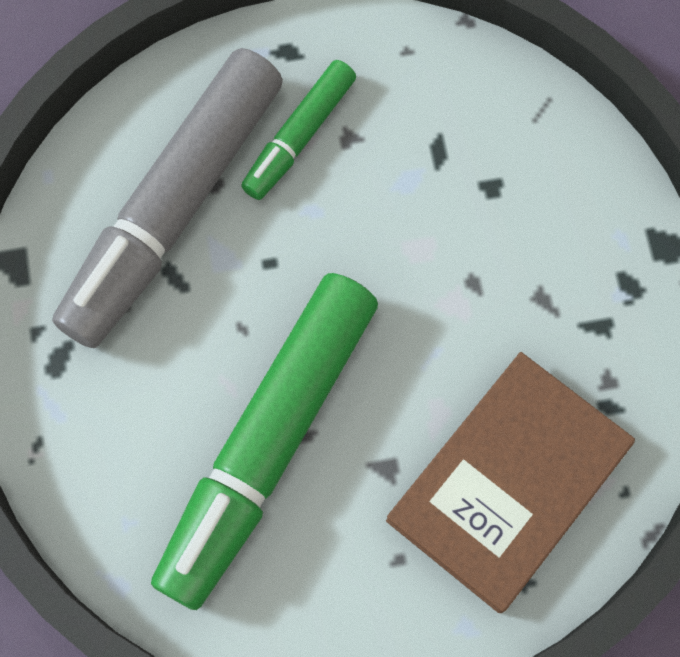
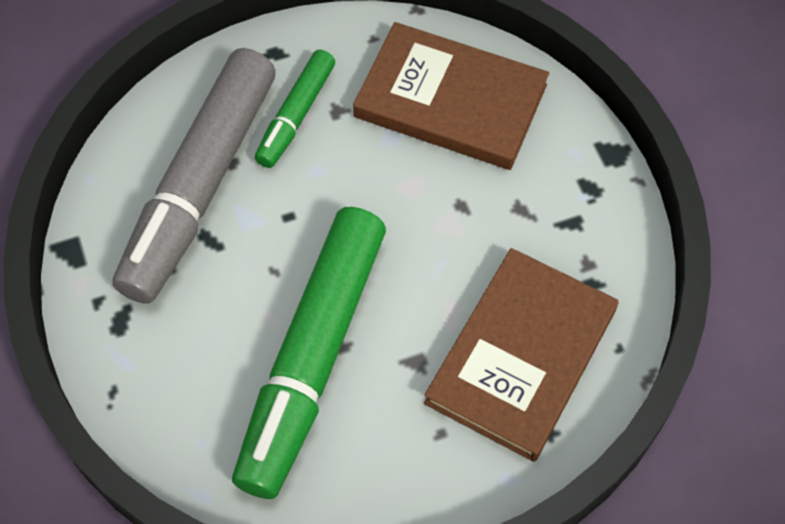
camera: 10 degrees left, 10 degrees down
(485, 147) = (450, 101): none -> brown book

